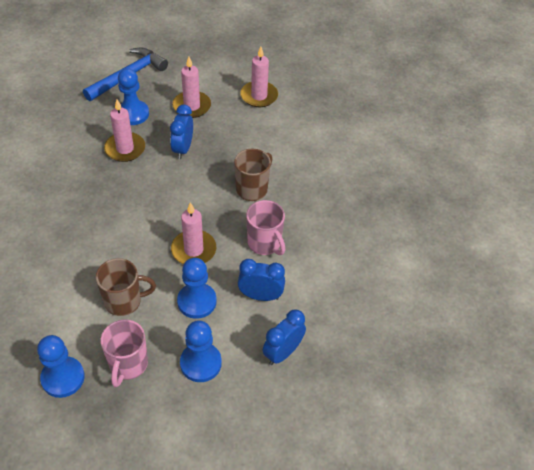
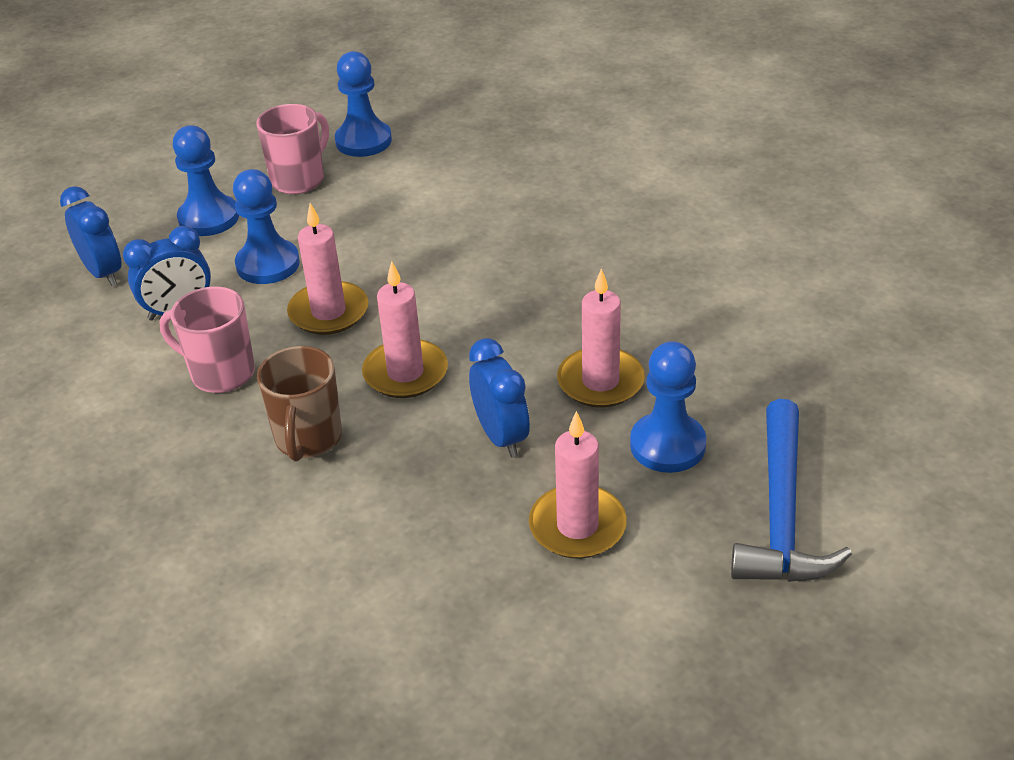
camera: 150 degrees right, 10 degrees down
(124, 301) = (367, 221): brown mug -> none
(128, 365) = (299, 179): pink mug -> pink mug turned 60 degrees clockwise
(259, 96) = (460, 638): pink candle -> pink candle (405, 373)
(282, 352) = (103, 273): blue clock -> blue clock turned 45 degrees counterclockwise

